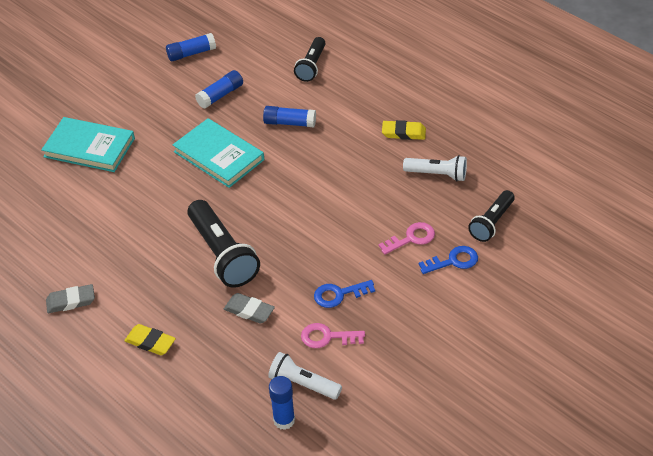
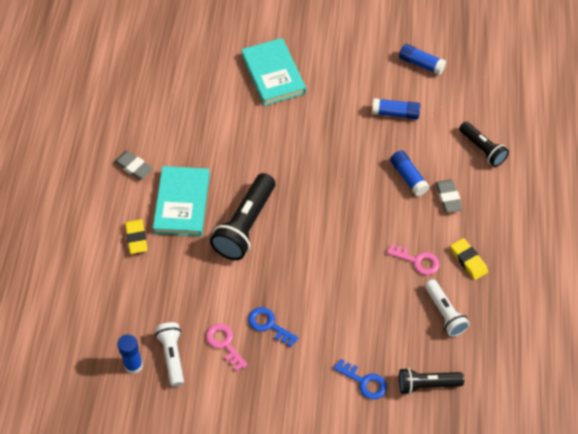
camera: 50 degrees right, 10 degrees up
(219, 156) = (335, 156): turquoise book -> turquoise book (182, 203)
(249, 311) = (209, 278): grey eraser -> grey eraser (448, 197)
(311, 66) = (482, 149): black flashlight -> black flashlight turned 105 degrees counterclockwise
(411, 238) = (363, 338): pink key -> pink key (417, 261)

